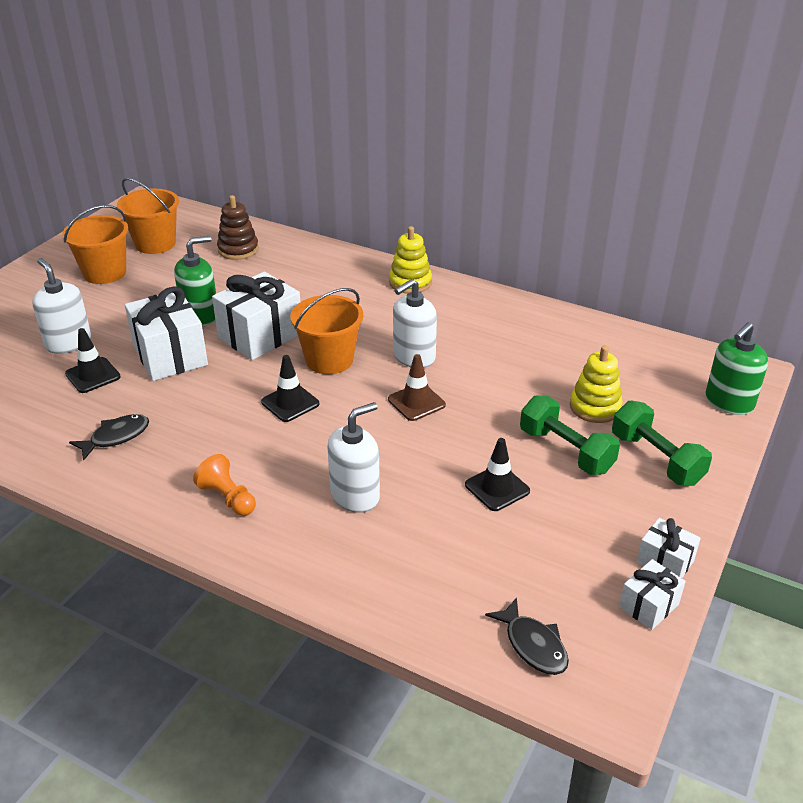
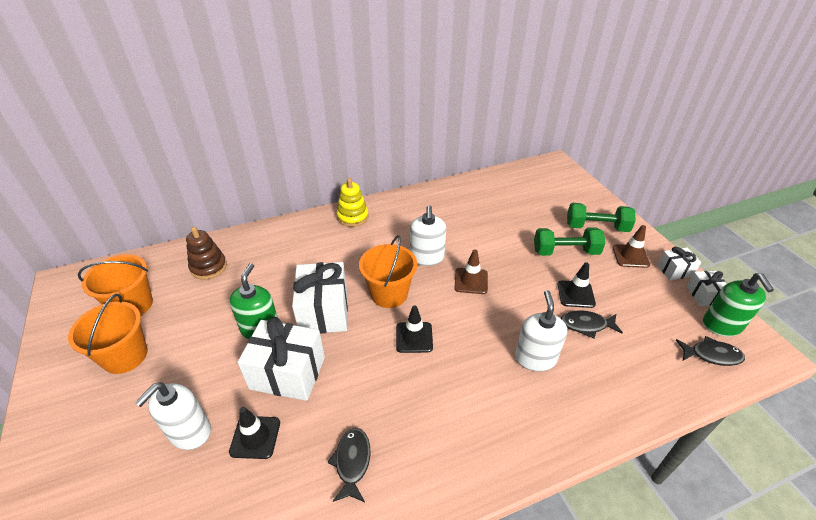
camera: 50 degrees left, 5 degrees up
(68, 343) = (189, 432): white soap dispenser -> white soap dispenser turned 60 degrees counterclockwise
(228, 498) = (485, 427): orange pawn -> none
(453, 516) = (586, 325): none -> black fish
(595, 407) = (539, 221): yellow stacking toy -> none
(637, 510) = (630, 256): none -> brown traffic cone
(729, 402) = (573, 182): green soap dispenser -> green soap dispenser (722, 325)

